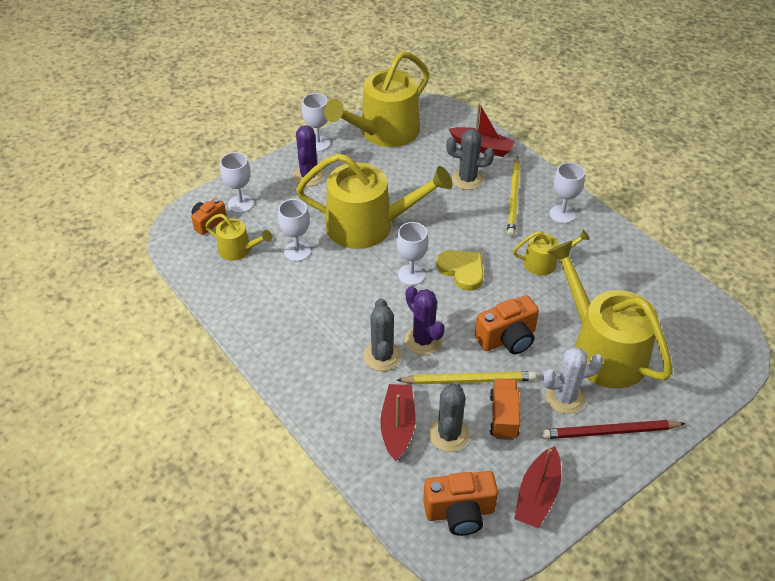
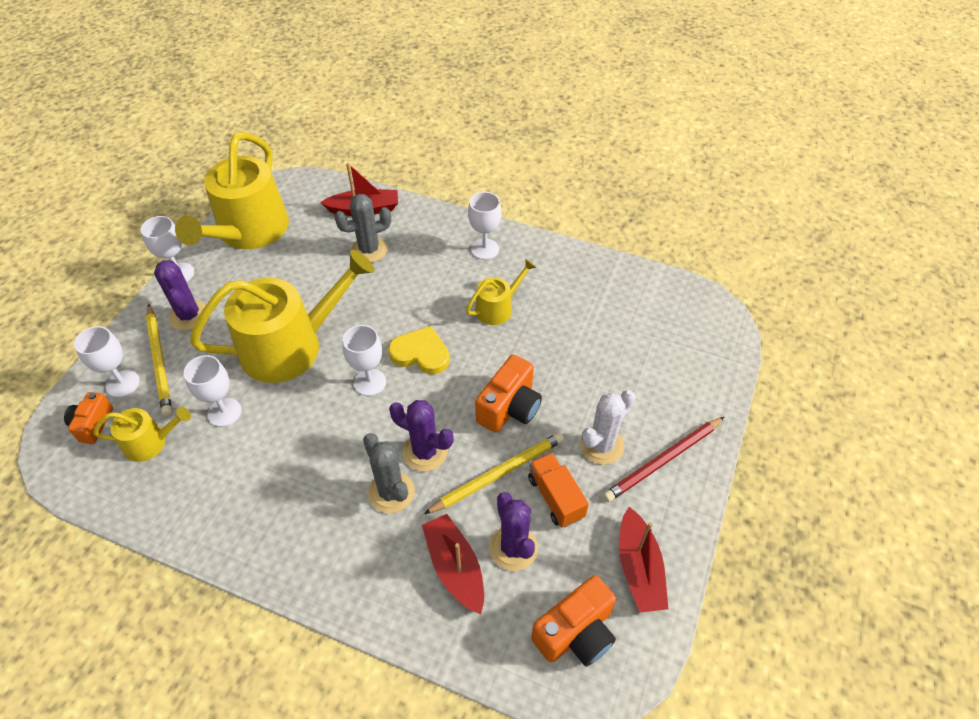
camera: 30 degrees left, 5 degrees up
(449, 434) = (513, 548): grey cactus -> purple cactus
(514, 198) = (428, 251): yellow pencil -> yellow pencil (160, 361)
(602, 350) = (605, 376): yellow watering can -> none

